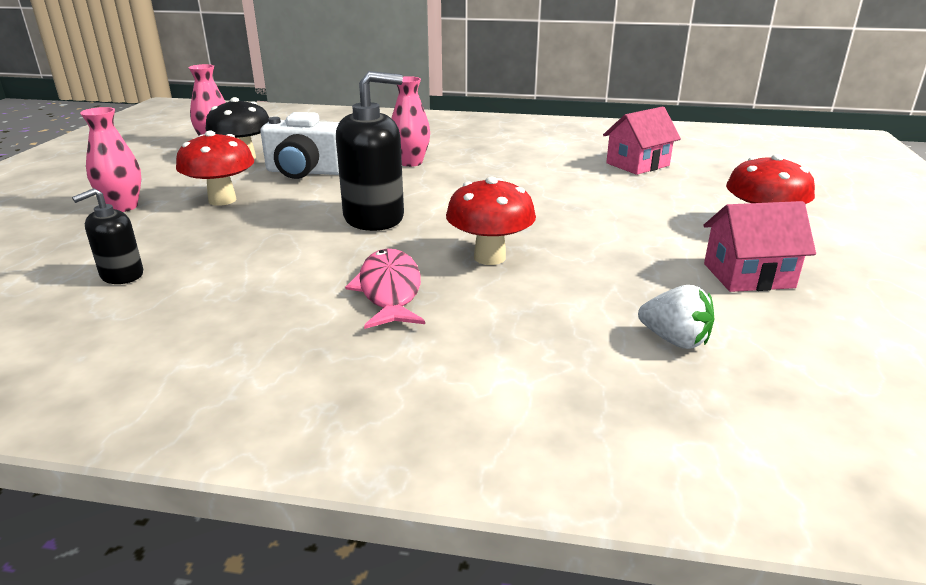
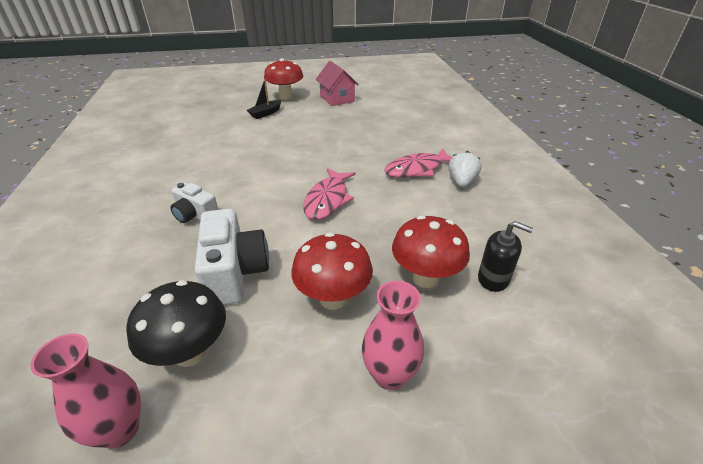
camera: 110 degrees left, 10 degrees up
(374, 218) = (328, 200): black soap dispenser -> pink fish
(410, 162) = (195, 215): pink vase -> white camera
(489, 257) = (359, 150): red mushroom -> red mushroom (425, 278)
(637, 164) = (189, 126): pink house -> none
(674, 208) = (265, 113): none -> black boat
(674, 340) = (400, 109): white strawberry -> white strawberry (461, 182)

